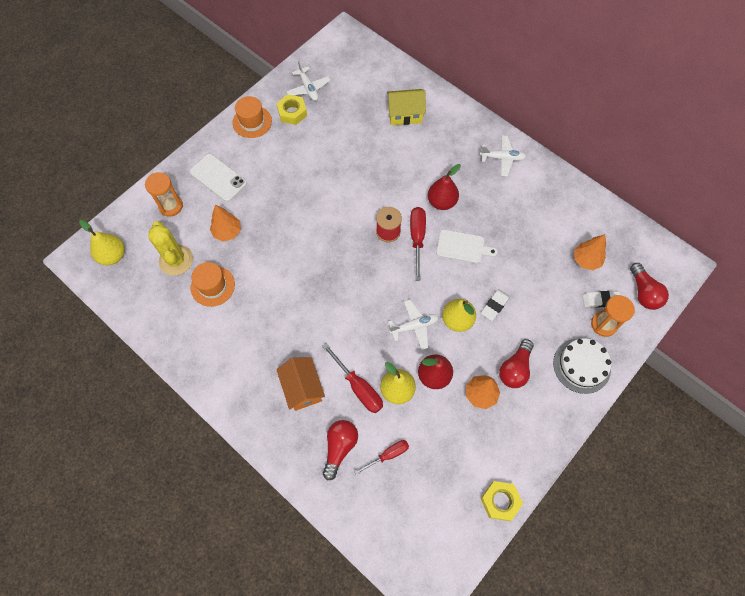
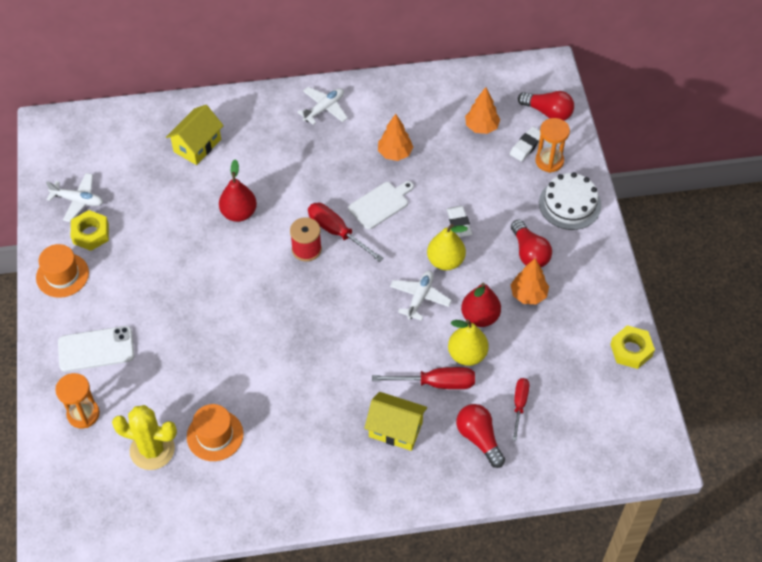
camera: 50 degrees left, 10 degrees down
(113, 256) = (85, 506): yellow pear -> none
(227, 232) = (168, 382): orange tree -> orange tree (395, 153)
(302, 388) = (395, 429): orange house -> yellow house
(442, 202) = (319, 186): red pear -> red pear (239, 213)

